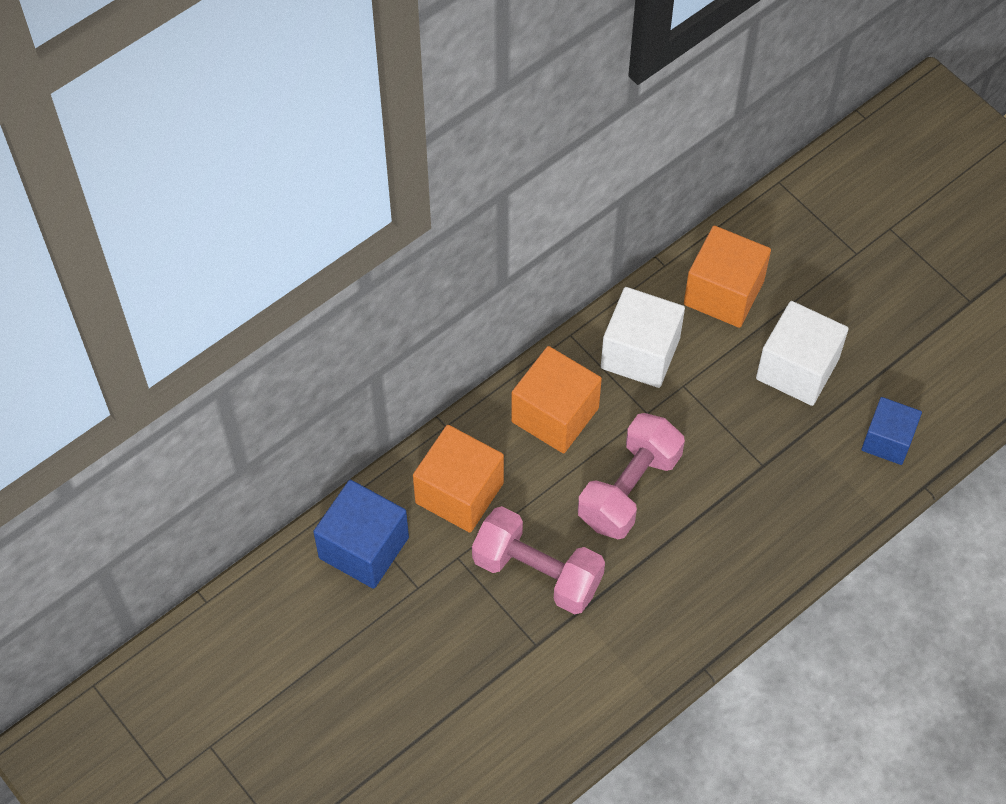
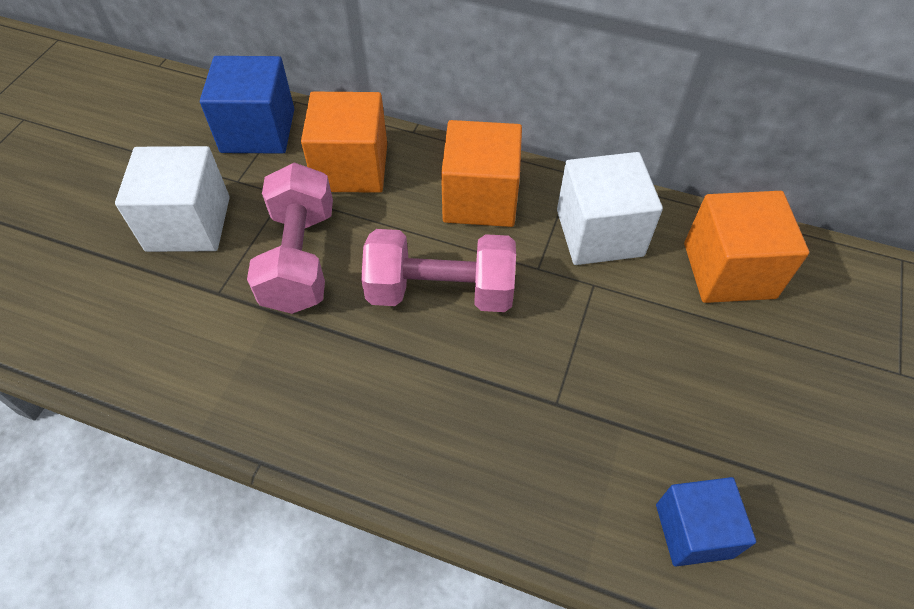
camera: 60 degrees right, 5 degrees down
(797, 369) = (703, 381): white cube -> white cube (188, 224)

